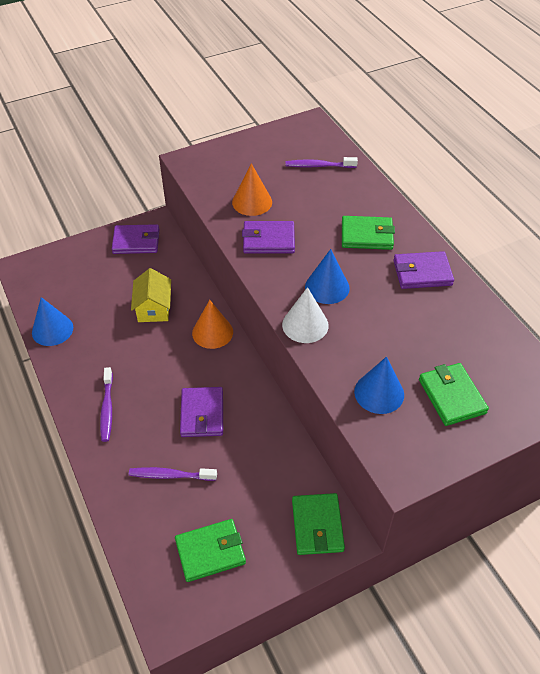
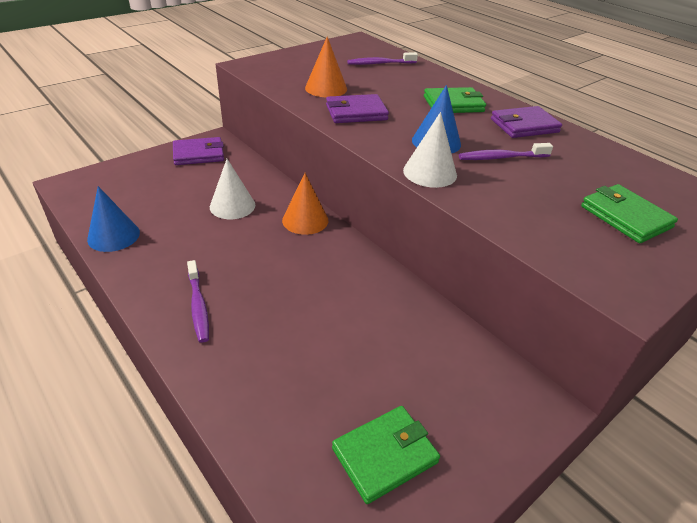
camera: 15 degrees left, 10 degrees down
(154, 308) = (232, 206): yellow house -> white cone
(170, 475) = (300, 369): purple toothbrush -> purple toothbrush (501, 157)
(202, 414) = (319, 297): purple wallet -> none
(317, 525) = (507, 398): green wallet -> none
(379, 393) = (546, 222): blue cone -> none

